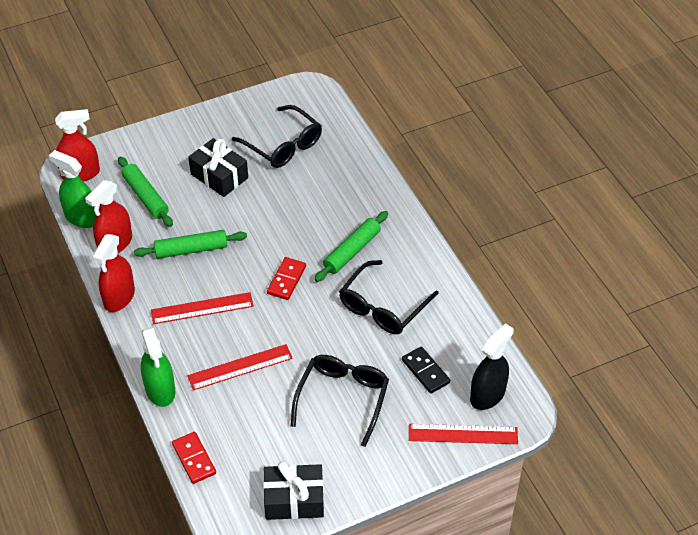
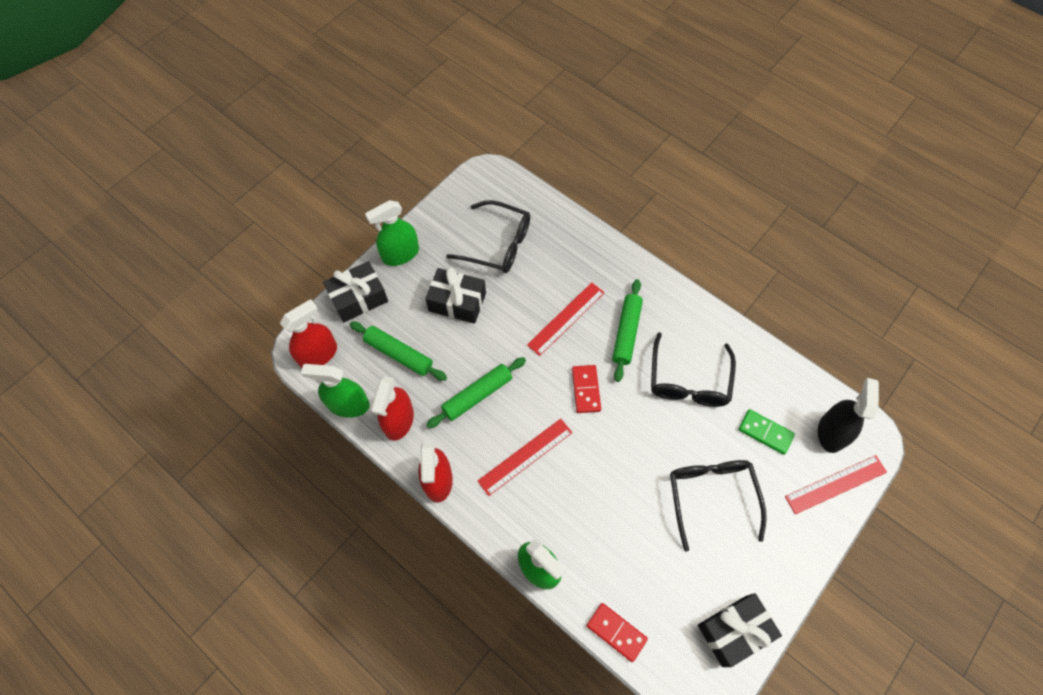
camera: 25 degrees left, 15 degrees up
(139, 144) = (358, 298): none -> black gift
(194, 124) = (400, 254): none -> green spray bottle
(240, 367) = (599, 506): red ruler -> red ruler (566, 318)
(425, 371) = (765, 432): black domino -> green domino

